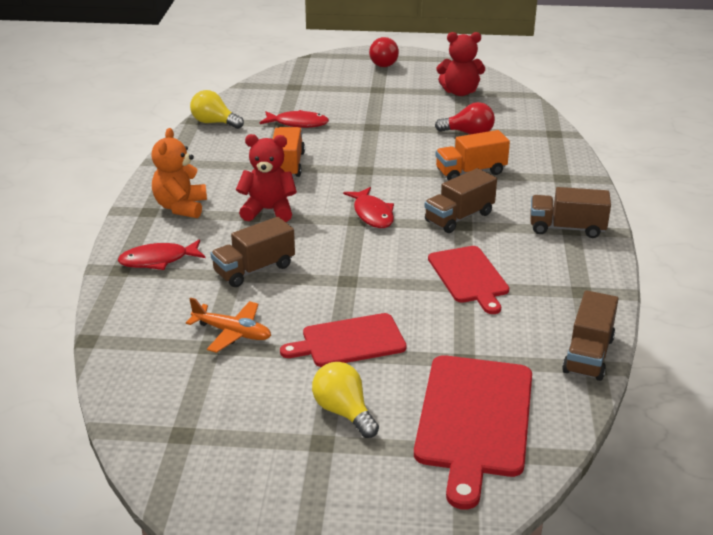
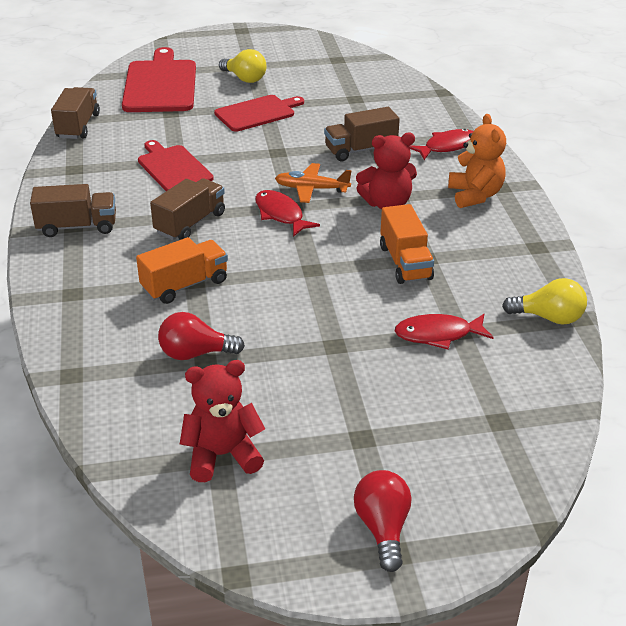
camera: 165 degrees right, 5 degrees up
(232, 333) = (345, 107): orange plane -> orange plane (311, 189)
(254, 269) = (360, 150): brown truck -> brown truck turned 150 degrees counterclockwise

